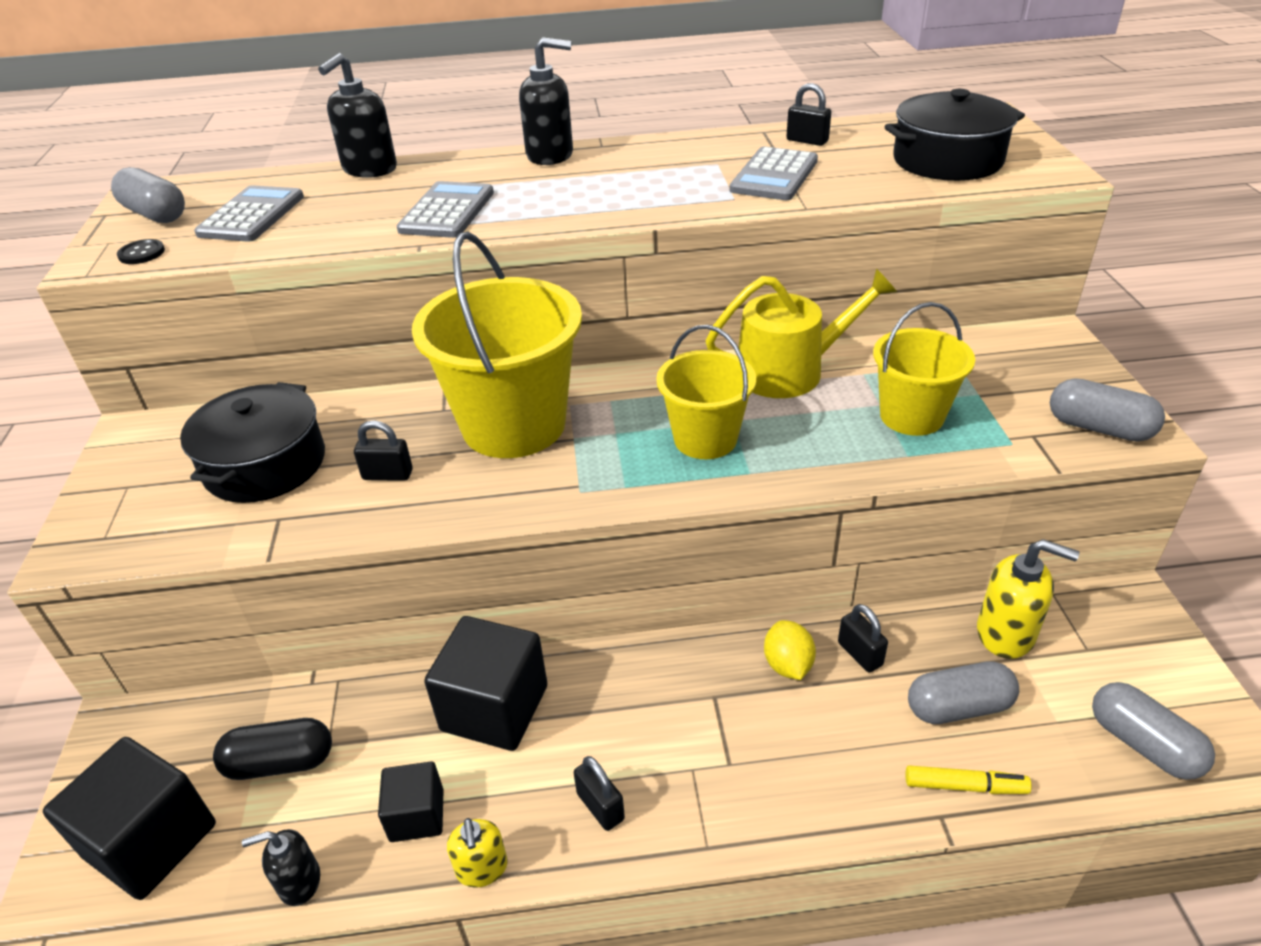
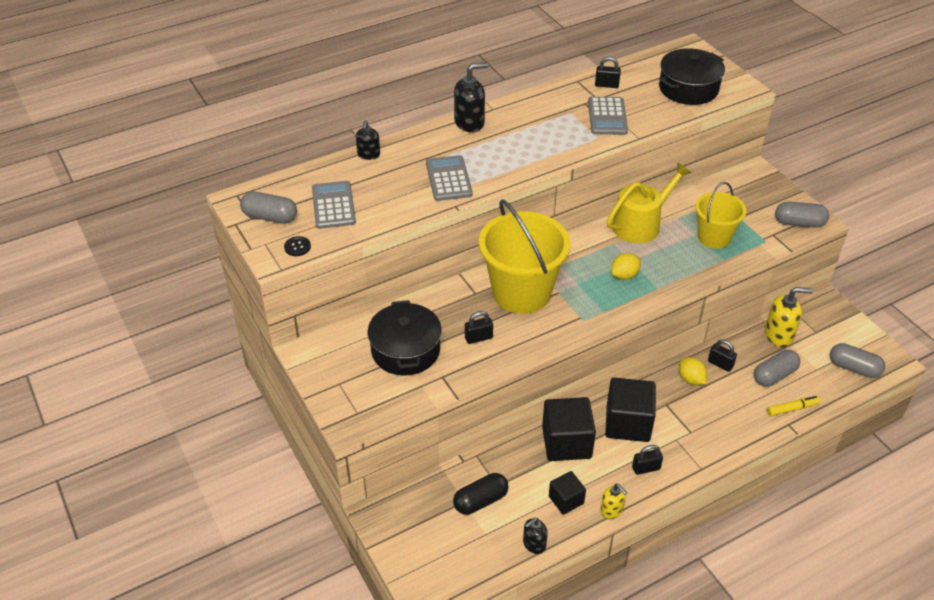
camera: 25 degrees left, 5 degrees up
(151, 841) = (447, 554): black cube -> black cube (627, 423)
(369, 169) = (368, 155): black soap dispenser -> black soap dispenser, size x0.61
(600, 806) = (646, 468): black padlock -> black padlock turned 45 degrees counterclockwise
(705, 439) = (624, 275): yellow bucket -> yellow lemon

